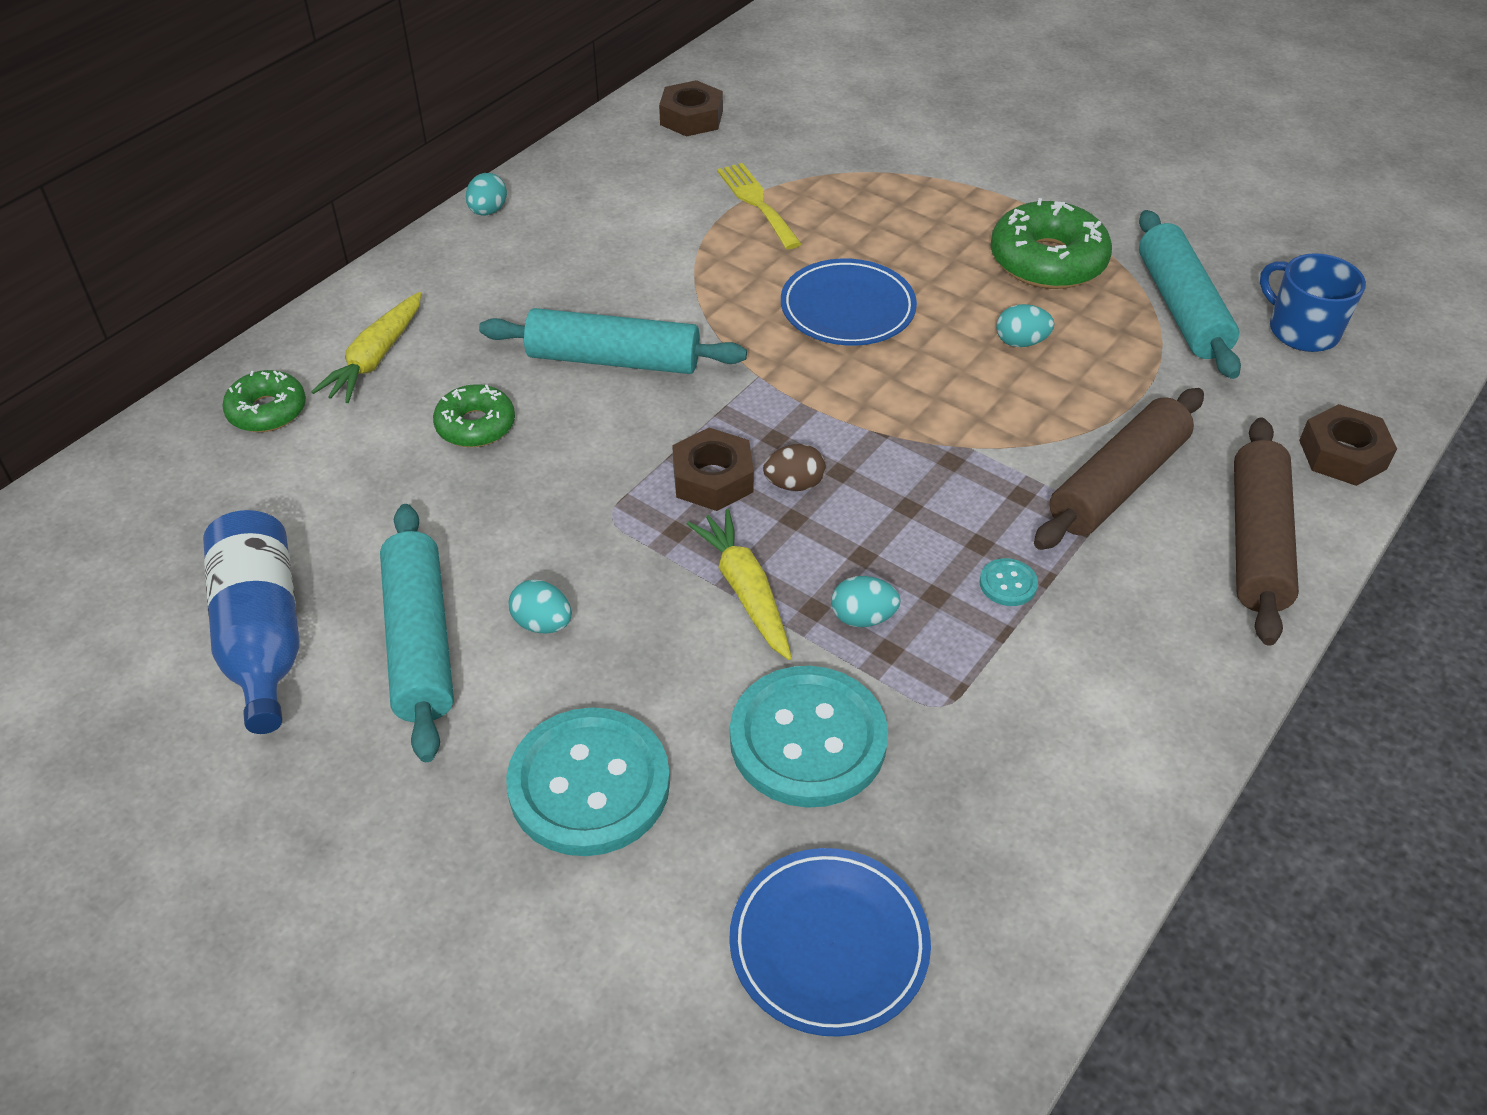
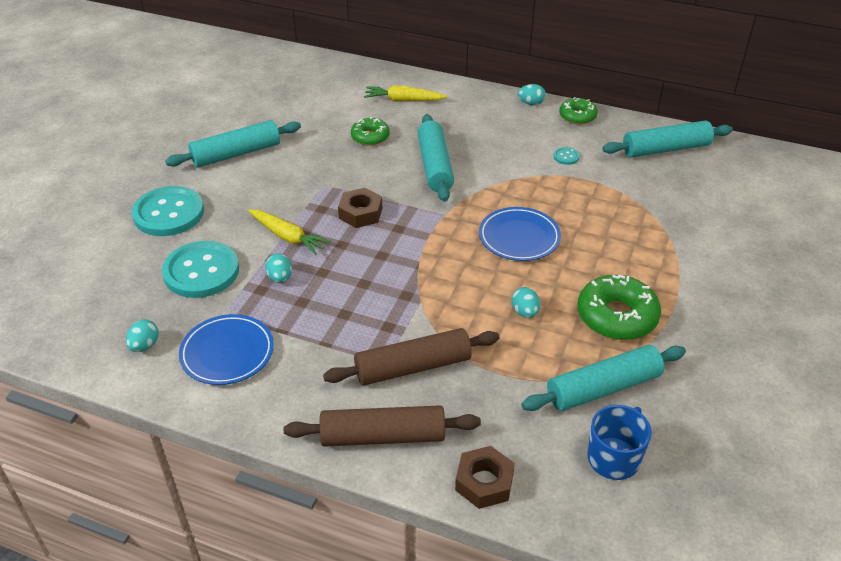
camera: 75 degrees right, 5 degrees down
(262, 635) = (231, 116): blue bottle -> none
(267, 411) = (357, 83): green donut -> green donut (577, 116)
(542, 623) = (253, 182): turquoise egg -> turquoise egg (144, 345)
(691, 118) = (666, 149): brown nut -> turquoise rolling pin
(745, 591) = (288, 237): yellow carrot -> yellow carrot turned 75 degrees clockwise
(757, 202) = (598, 188): yellow fork -> none
(794, 484) = (366, 240): brown egg -> none
(829, 944) = (93, 295): blue plate -> blue plate (227, 352)
(1008, 584) = (317, 328): turquoise button -> turquoise button (566, 157)
(1117, 483) = (413, 367): brown rolling pin -> brown rolling pin turned 45 degrees counterclockwise

